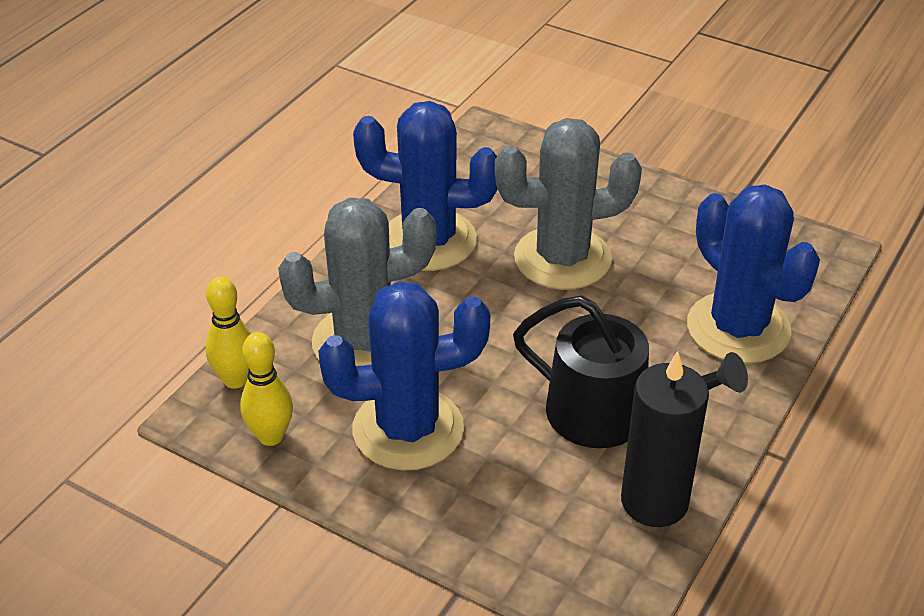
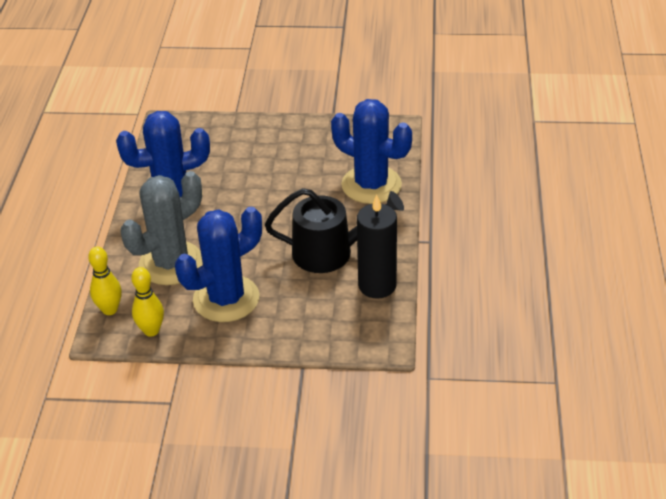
camera: 25 degrees left, 0 degrees up
(562, 258) = (255, 180): grey cactus -> none

